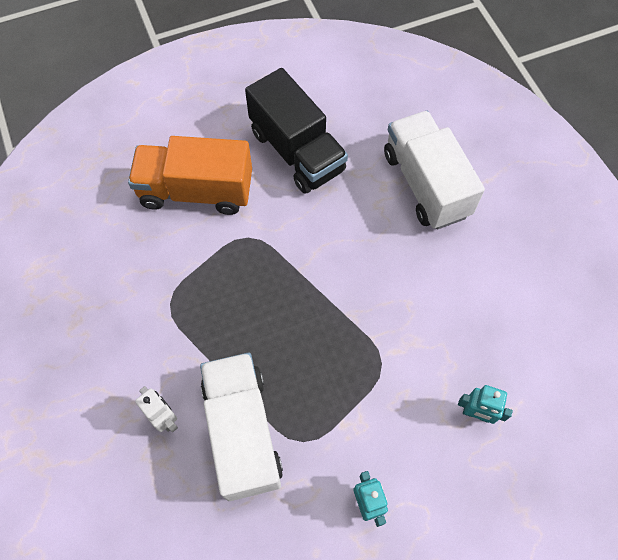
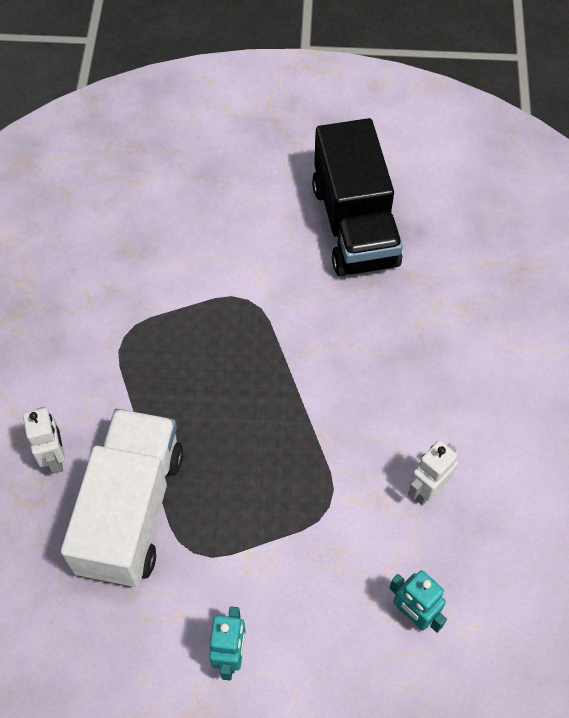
camera: 25 degrees right, 5 degrees down
(196, 191) = (216, 225): orange truck -> none
(426, 184) = (492, 322): white truck -> none
(442, 321) = (427, 490): none -> white robot

